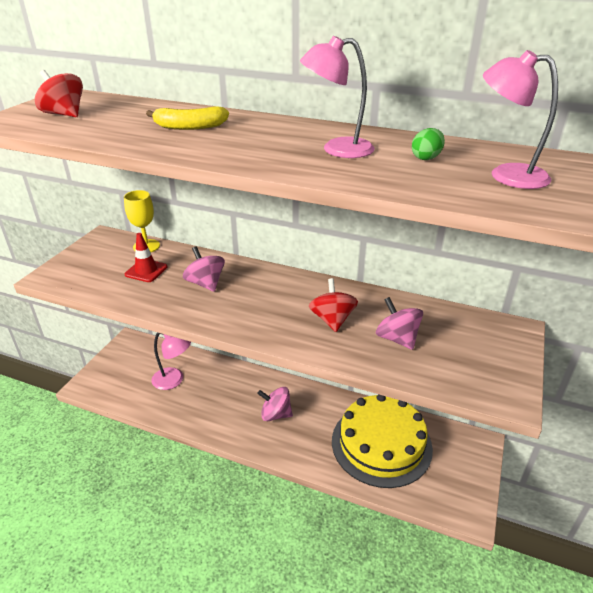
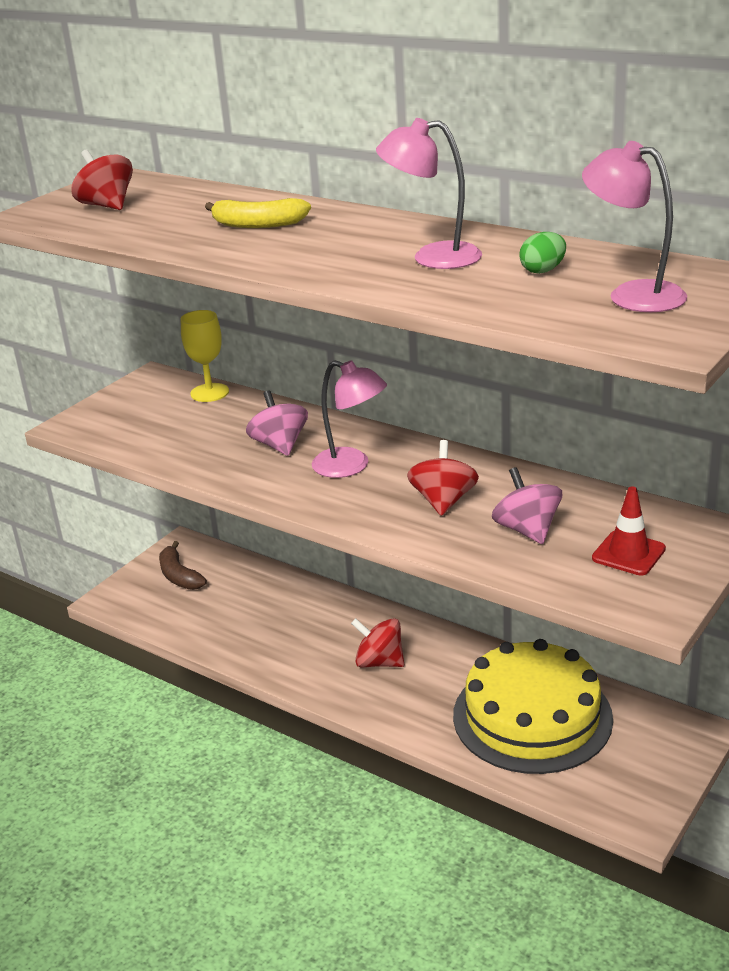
camera: 15 degrees right, 5 degrees down
(131, 363) = (179, 576): none -> brown banana
(146, 271) = (202, 425): red traffic cone -> red traffic cone (628, 553)
(174, 380) = (237, 603): pink lamp -> pink lamp (351, 466)
(275, 414) = (379, 662): pink spinning top -> red spinning top

